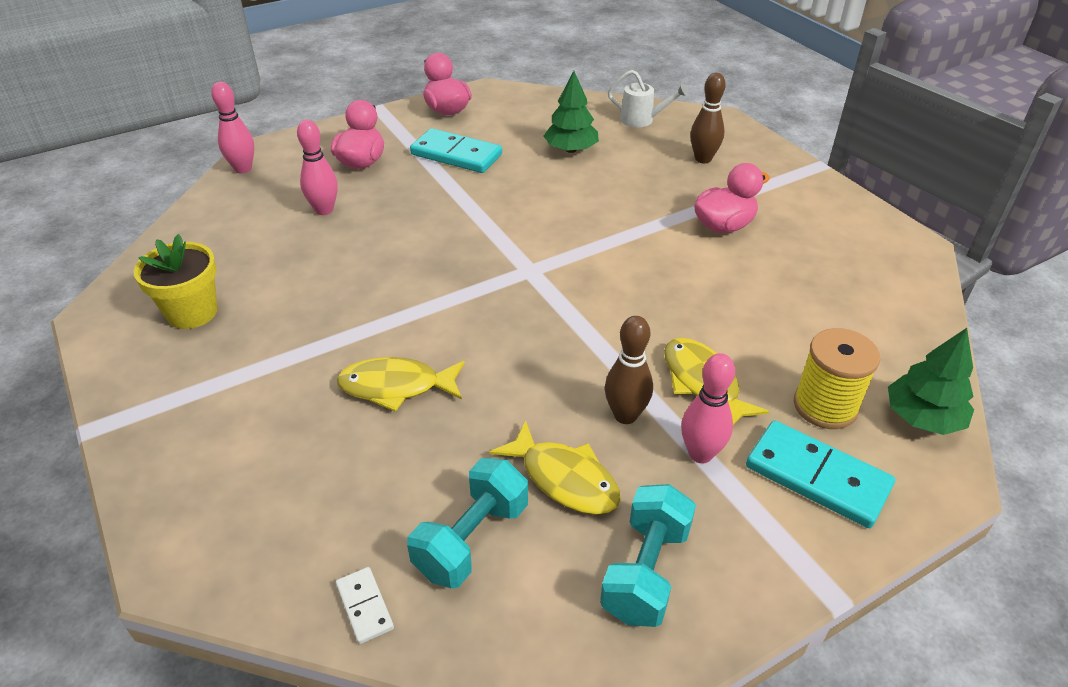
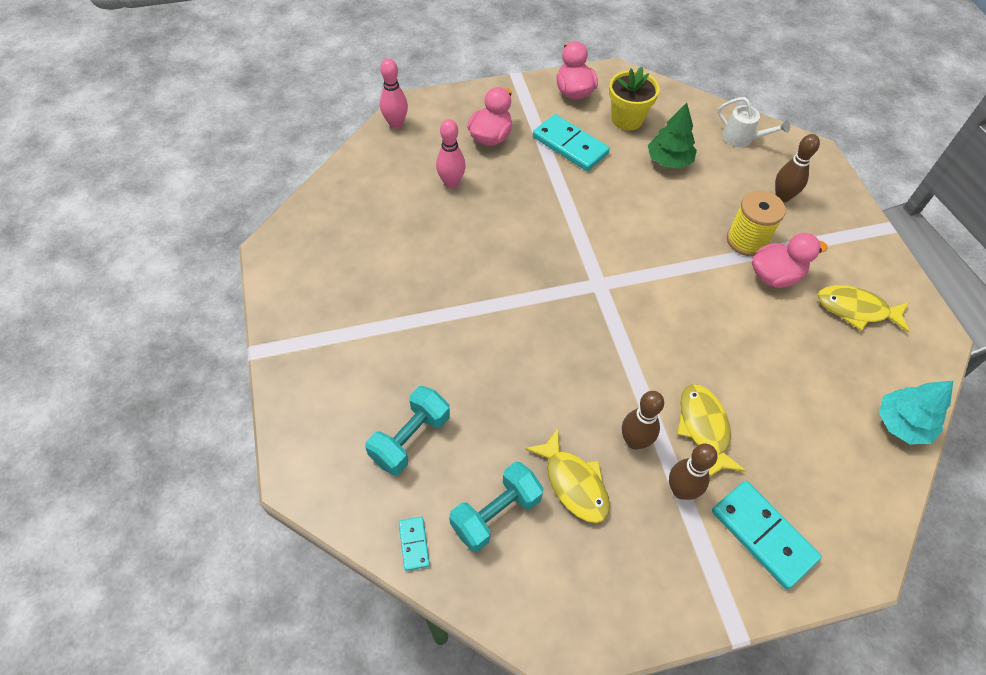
camera: 15 degrees right, 15 degrees up
(192, 312) = (337, 263): yellow flower pot -> yellow flower pot (627, 119)
(364, 606) = (414, 544): white domino -> turquoise domino
(396, 387) = (471, 370): yellow fish -> yellow fish (856, 310)
(646, 571) = (610, 574): turquoise dumbbell -> turquoise dumbbell (410, 439)
(700, 454) = (681, 490): pink bowling pin -> brown bowling pin
(825, 406) = (793, 475): yellow spool -> yellow spool (746, 240)
(918, 329) = (902, 424): none -> turquoise tree
(922, 418) = (869, 507): green tree -> none

